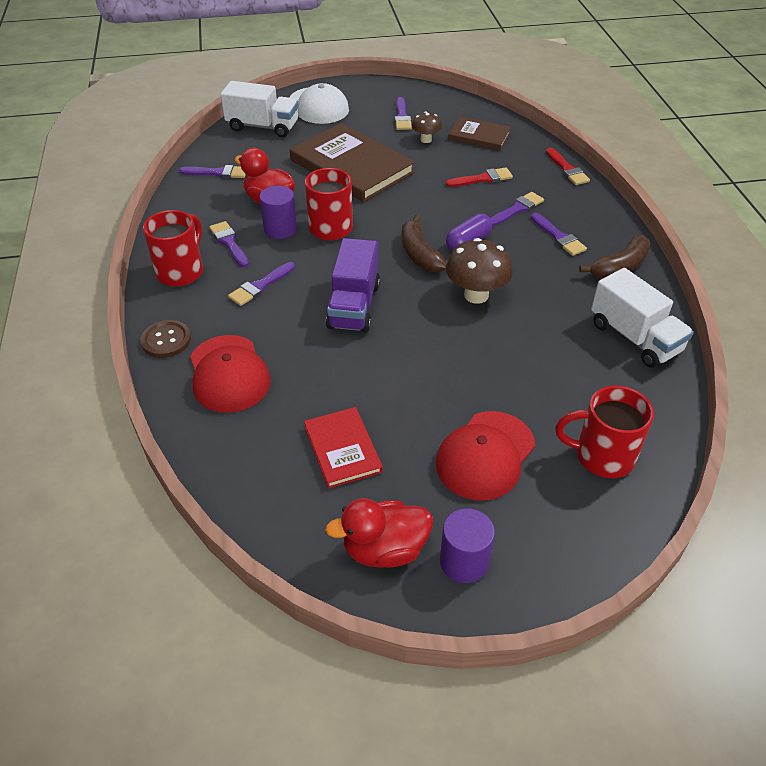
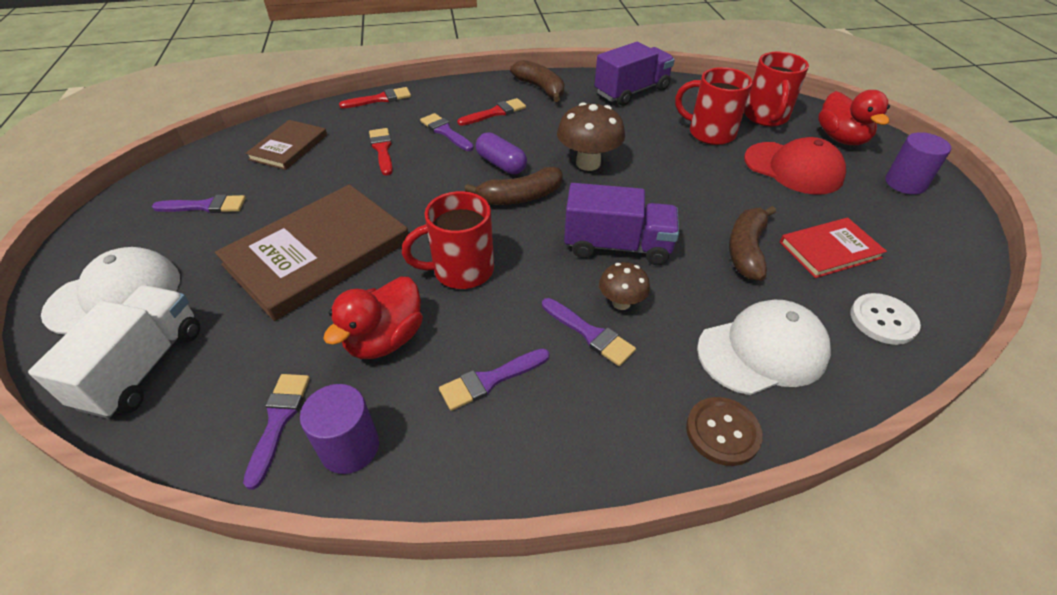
camera: 90 degrees left, 0 degrees up
(181, 271) = (563, 437): red mug -> red mug (709, 133)
(229, 374) = (762, 351): red cap -> white cap
(248, 460) = (883, 320): none -> white button
(280, 229) = (460, 321): purple cylinder -> purple cylinder (350, 447)
(345, 387) = (746, 250): none -> brown banana
(384, 549) = (923, 223): red duck -> red duck (841, 138)
(426, 140) = (278, 187): brown mushroom -> brown mushroom (621, 303)
(558, 237) = (495, 113): purple brush -> red brush
(634, 338) = (631, 91): white truck -> purple truck

